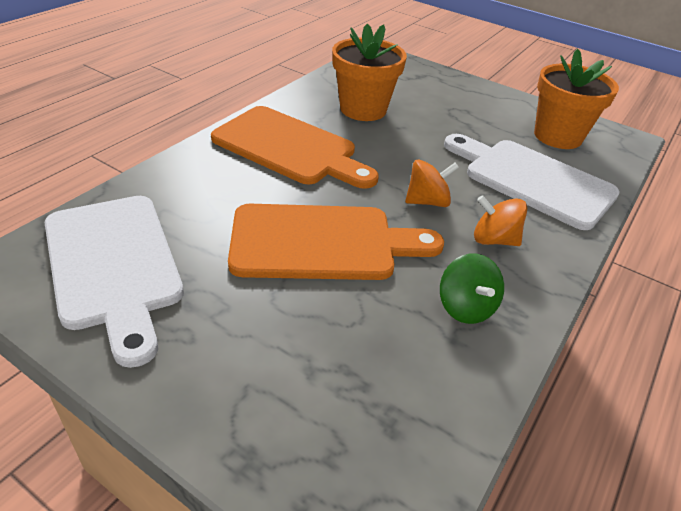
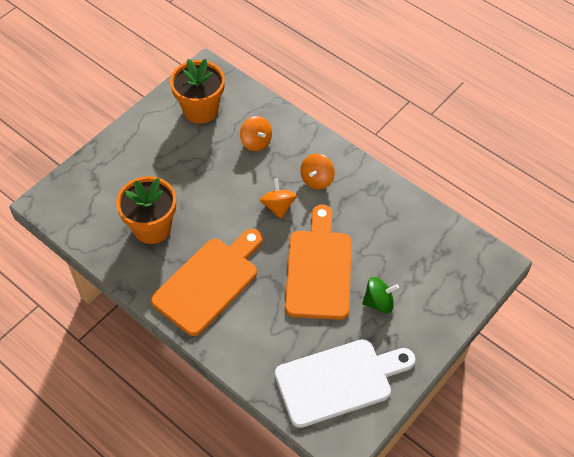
camera: 80 degrees left, 15 degrees up
(465, 307) = (372, 206): green spinning top -> green spinning top (379, 302)
(532, 180) = (256, 142): white cutting board -> orange spinning top

